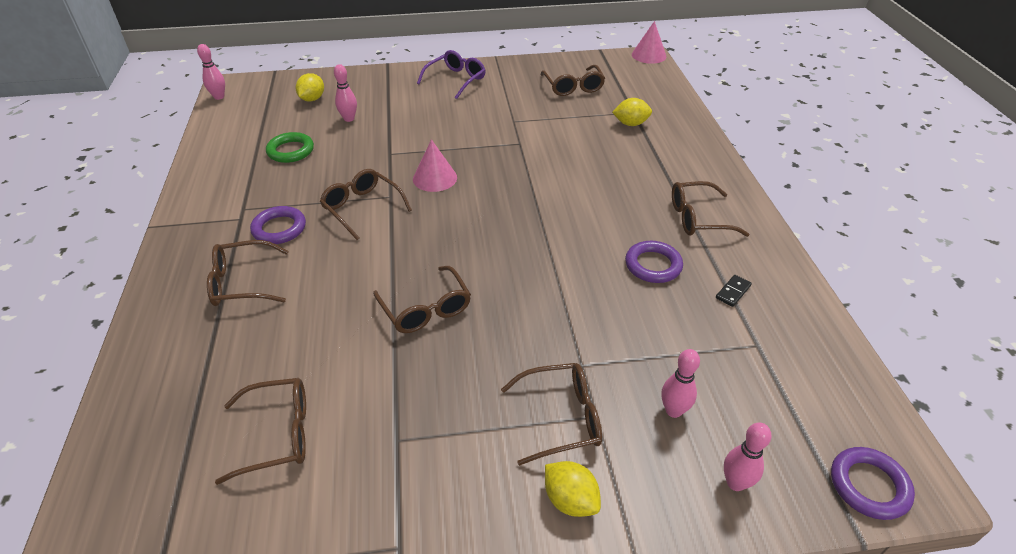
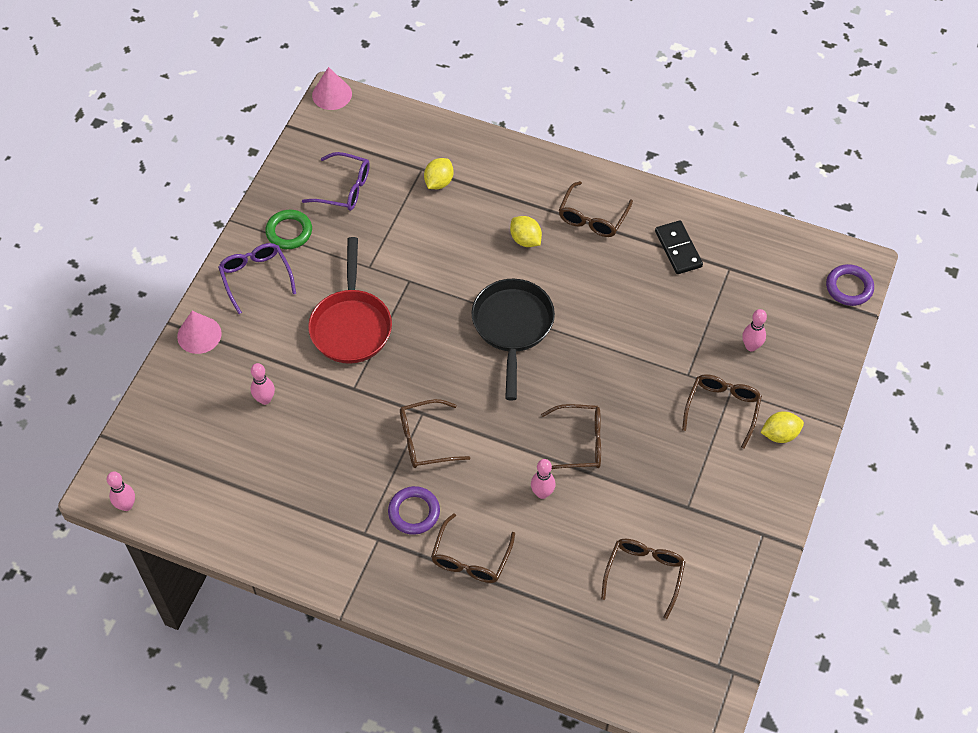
camera: 60 degrees left, 15 degrees up
(290, 151) = (291, 468): green ring -> green ring (289, 232)
(312, 99) = (199, 419): yellow lemon -> yellow lemon (525, 240)
(435, 178) = (418, 369): pink cone -> pink cone (199, 335)
(450, 132) = (351, 325): none -> red pan
(525, 214) = (512, 327): none -> black pan
(573, 86) = (343, 188): brown glasses -> purple glasses
(653, 265) = (623, 278): purple ring -> none
(733, 292) = (678, 249): black domino -> black domino, size x1.83
(735, 483) = (813, 348): pink bowling pin -> pink bowling pin (542, 493)

